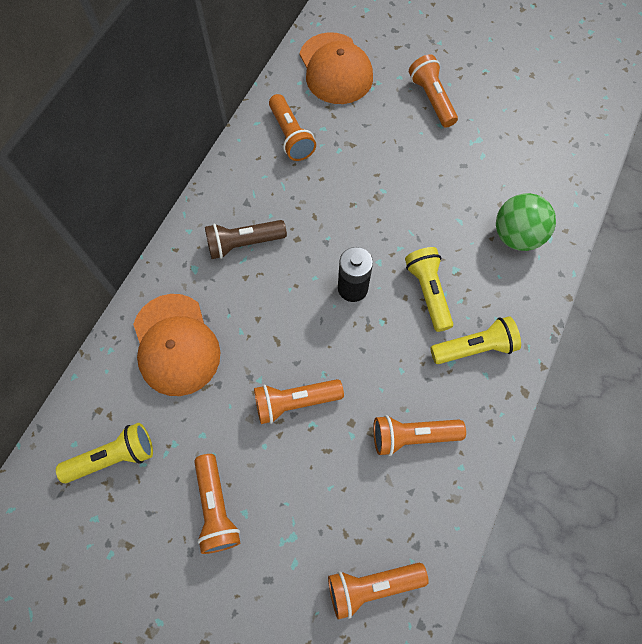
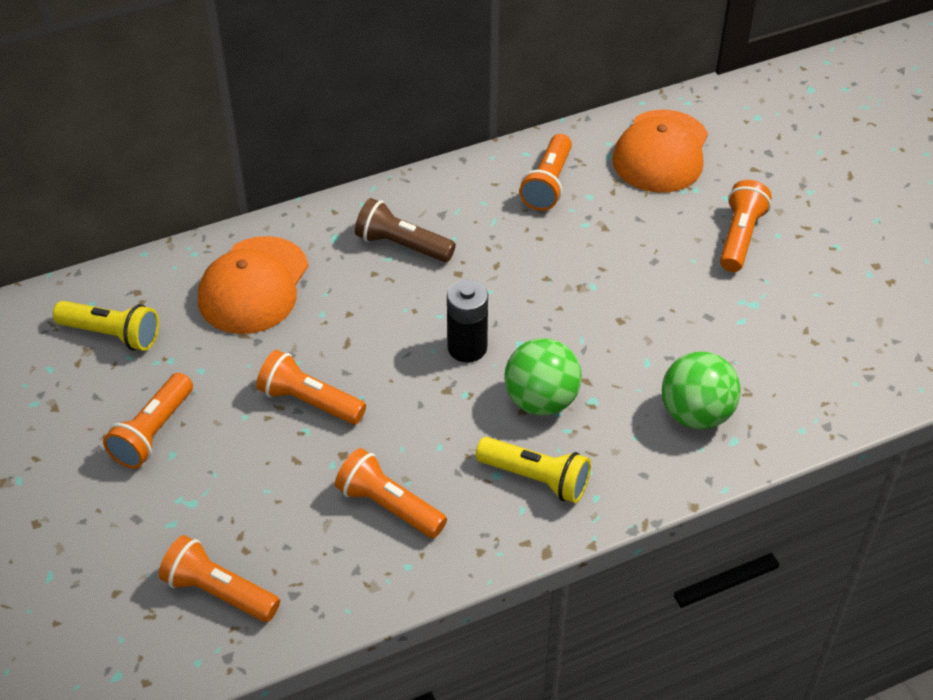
camera: 40 degrees right, 20 degrees down
(428, 292) = (541, 400): yellow flashlight -> green ball

